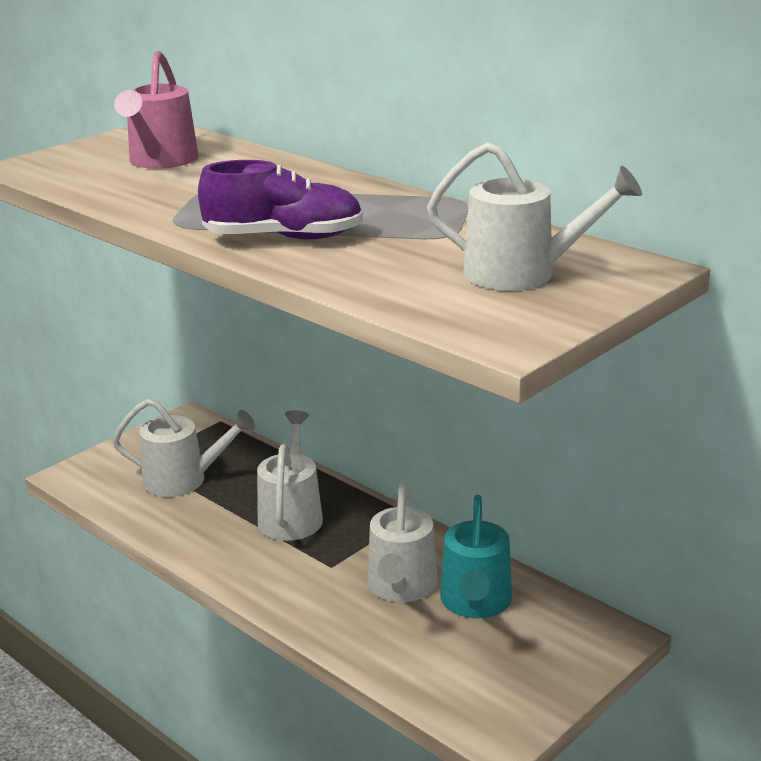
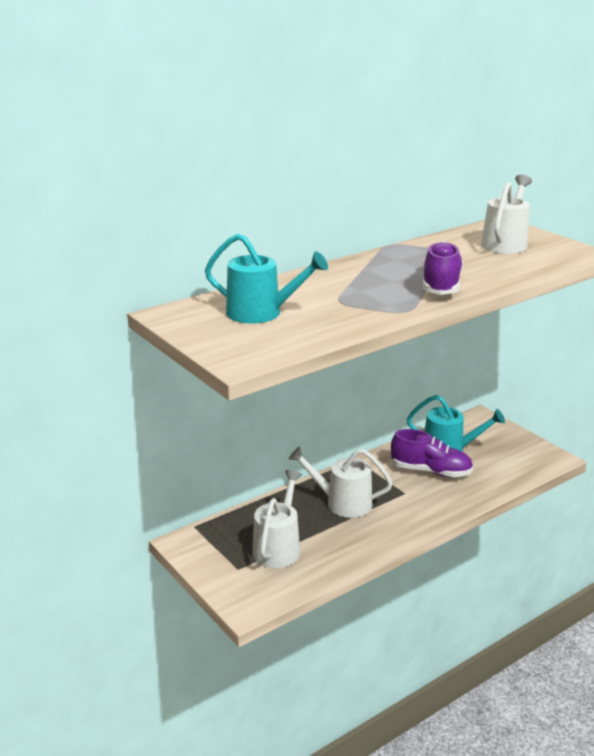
camera: 80 degrees left, 0 degrees up
(161, 161) = (261, 313): pink watering can -> turquoise watering can
(401, 587) = (431, 471): white watering can -> purple shoe

